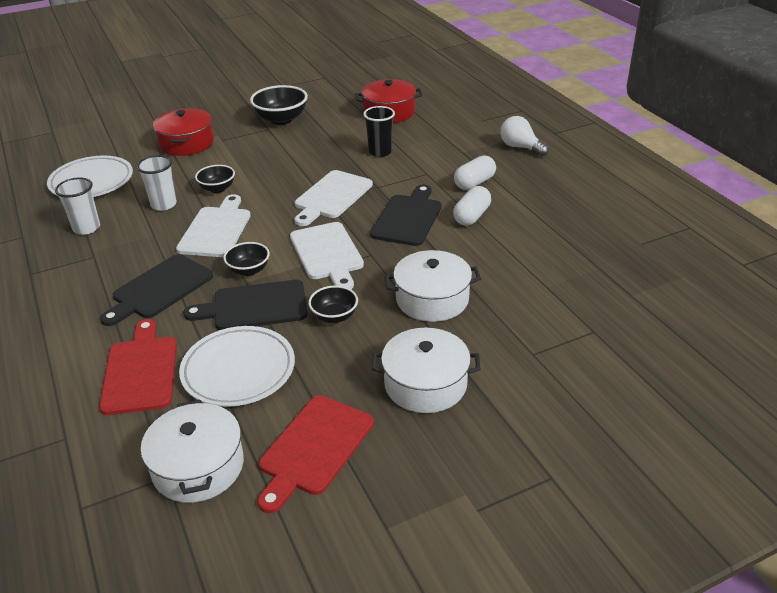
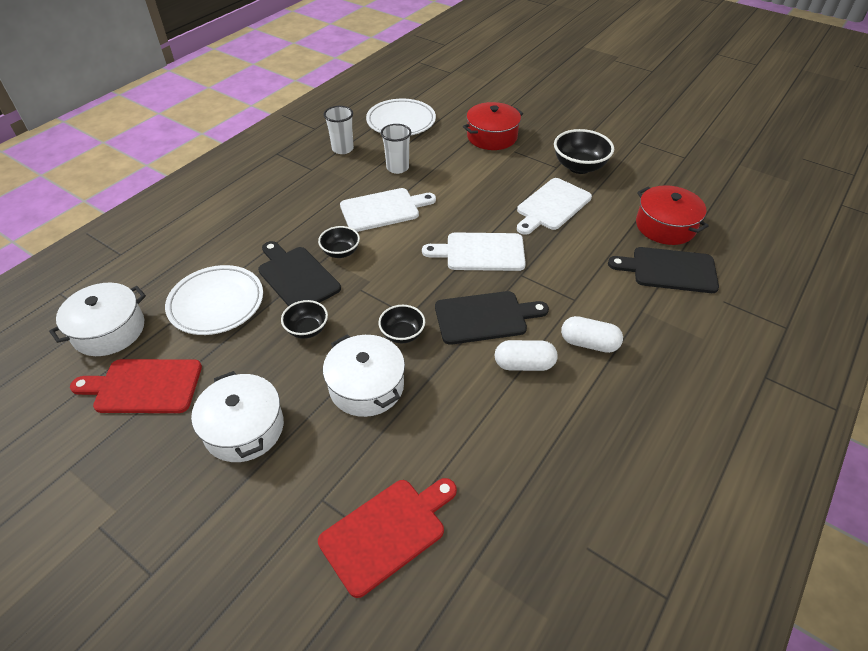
camera: 60 degrees right, 10 degrees up
(140, 371) = (196, 254): red cutting board -> red cutting board (387, 532)
(159, 289) = (291, 218): black cutting board -> black cutting board (669, 270)
(217, 189) = (440, 183): black bowl -> black bowl (402, 334)
(327, 253) = (392, 287): white cutting board -> white cutting board (552, 206)
(380, 152) = (584, 251): black cup -> none
(520, 147) = (699, 356): white light bulb -> none

